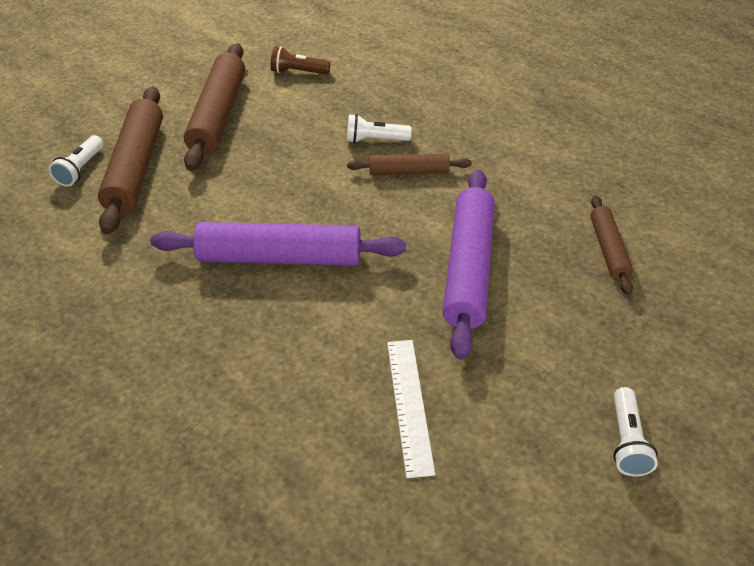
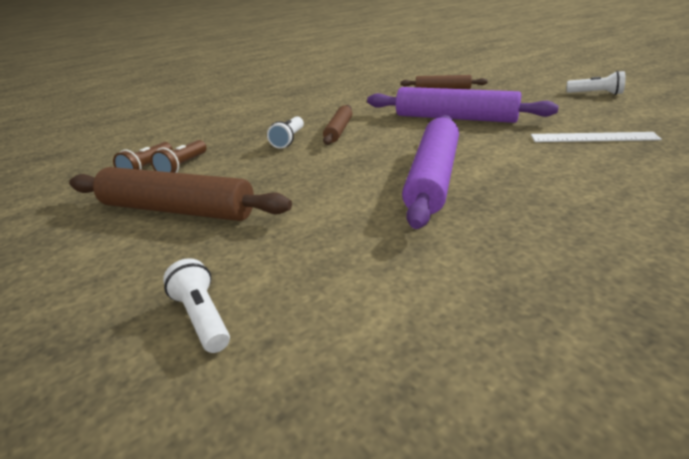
camera: 75 degrees left, 15 degrees down
(81, 169) = (202, 318): white flashlight -> white flashlight turned 150 degrees counterclockwise
(136, 167) = (235, 265): brown rolling pin -> none
(303, 91) = (182, 166): none -> brown flashlight

